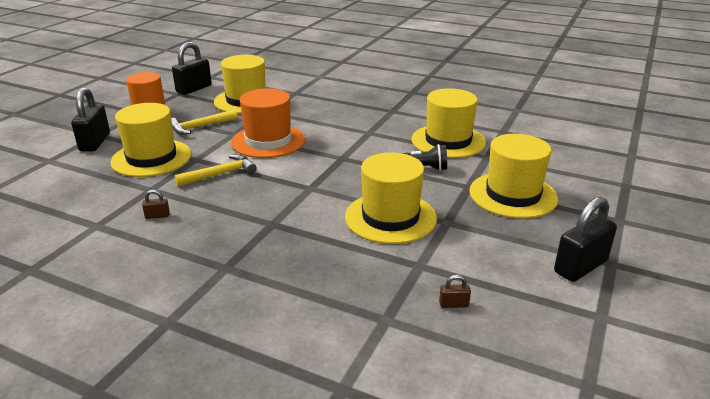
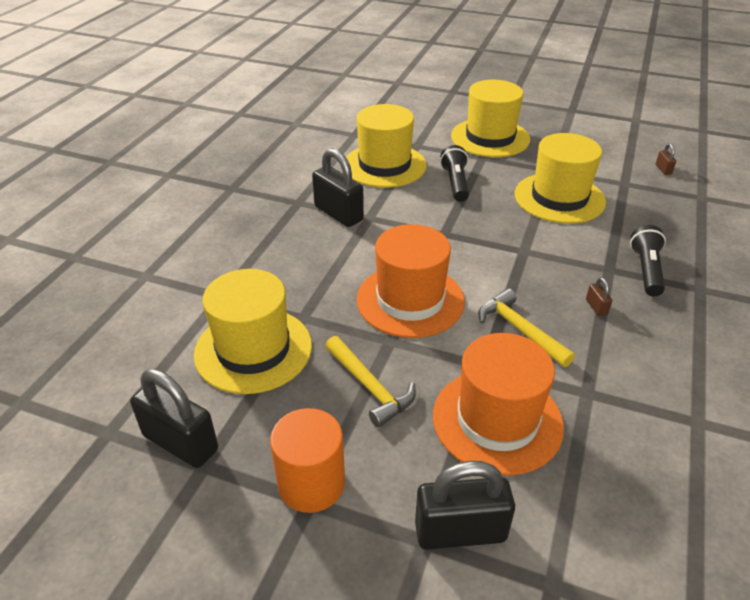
camera: 95 degrees left, 10 degrees up
(151, 158) = (497, 420): yellow hat -> orange hat
(157, 216) = (645, 366): brown padlock -> brown padlock (596, 307)
(263, 243) = (646, 270): none -> black flashlight
(580, 266) = (583, 120): black padlock -> black padlock (338, 213)

